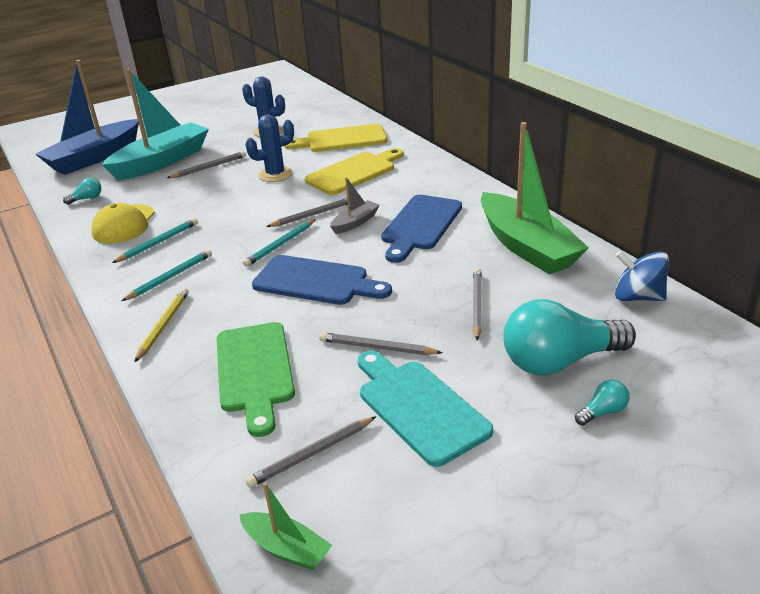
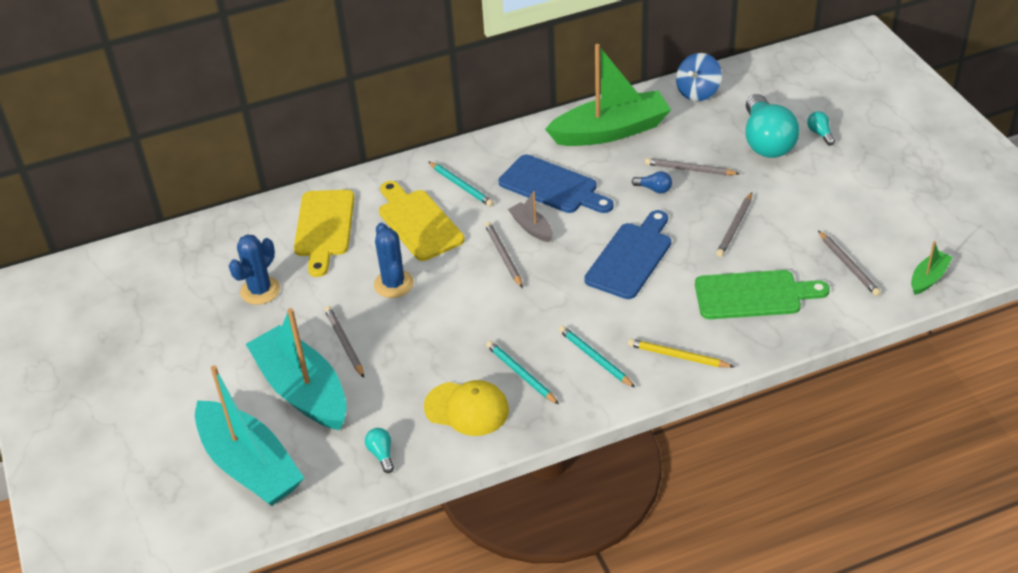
camera: 80 degrees left, 10 degrees up
(94, 158) = (250, 466): blue boat -> turquoise boat
(280, 245) = (557, 280): turquoise pencil -> turquoise pencil (461, 186)
(419, 407) = (806, 212): turquoise cutting board -> none
(433, 284) = (654, 189): none -> blue light bulb

